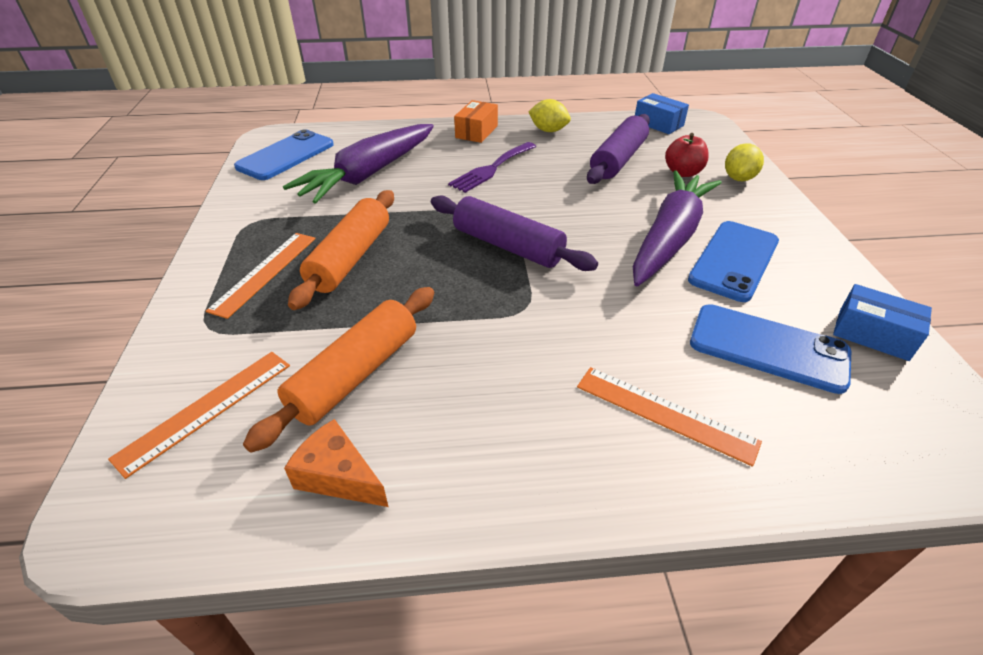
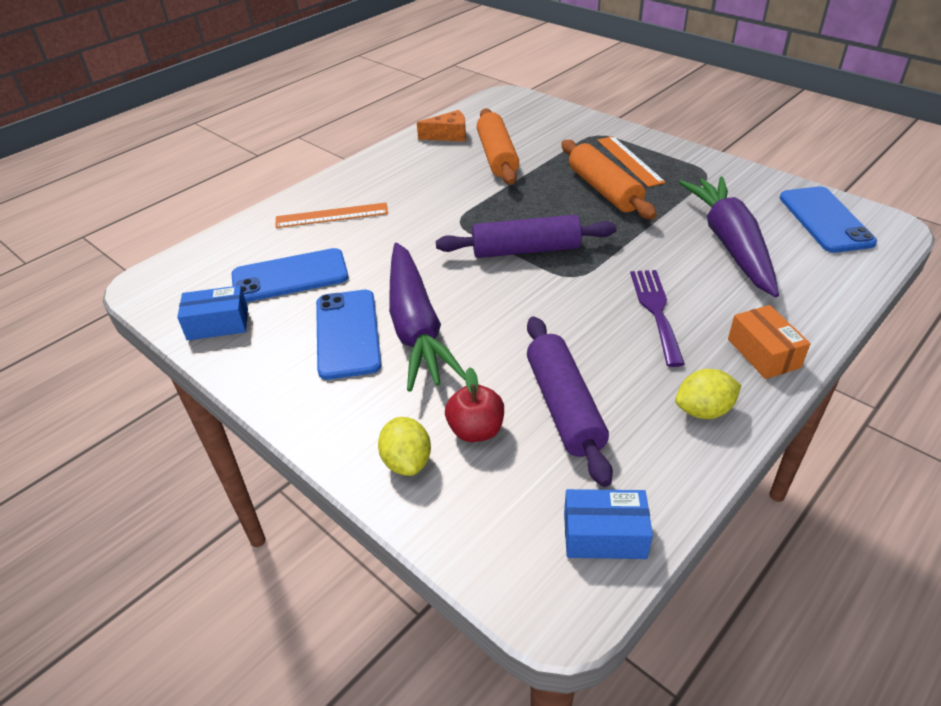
camera: 140 degrees right, 0 degrees up
(206, 409) = (534, 122): orange ruler -> none

